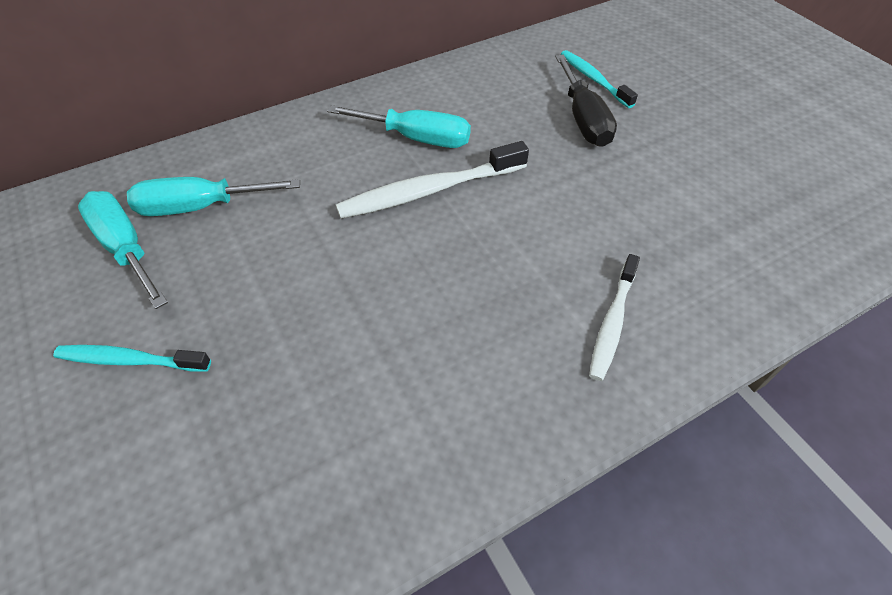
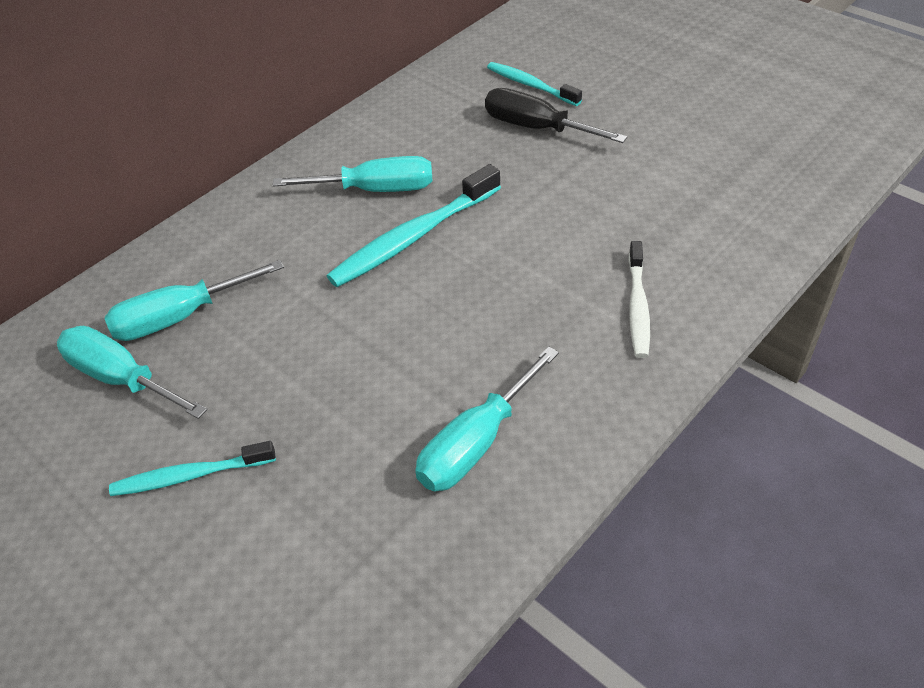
camera: 15 degrees left, 5 degrees down
(395, 417) = (476, 443): none -> turquoise screwdriver
(430, 191) = (414, 237): white toothbrush -> turquoise toothbrush
(583, 119) = (536, 128): black screwdriver -> black screwdriver turned 150 degrees clockwise

